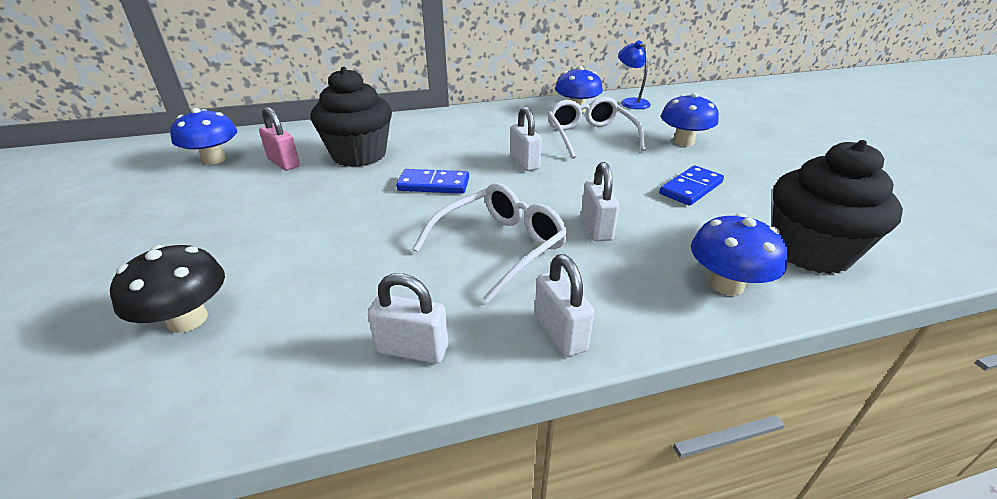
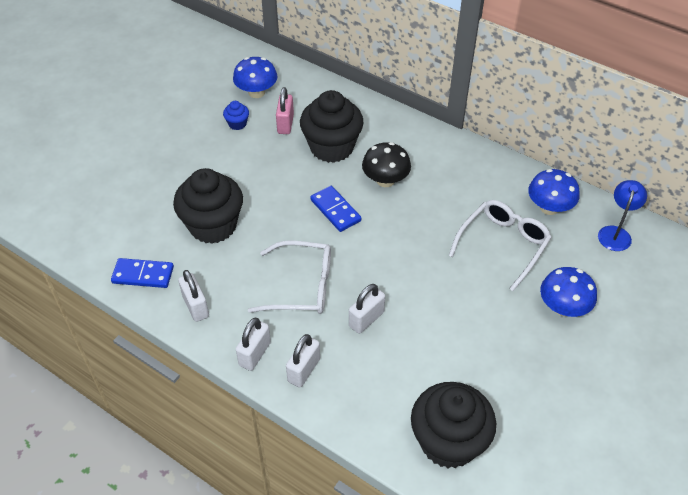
camera: 50 degrees right, 15 degrees up
(187, 319) = (144, 216): black mushroom -> black mushroom (385, 180)
(222, 186) = (237, 124): none -> blue cupcake
(314, 267) = (213, 226): none -> black cupcake
(524, 162) = (415, 234): white padlock -> white padlock (304, 370)
(690, 188) = (476, 345): blue domino -> blue domino (143, 275)
(726, 284) = (364, 408): blue mushroom -> none

